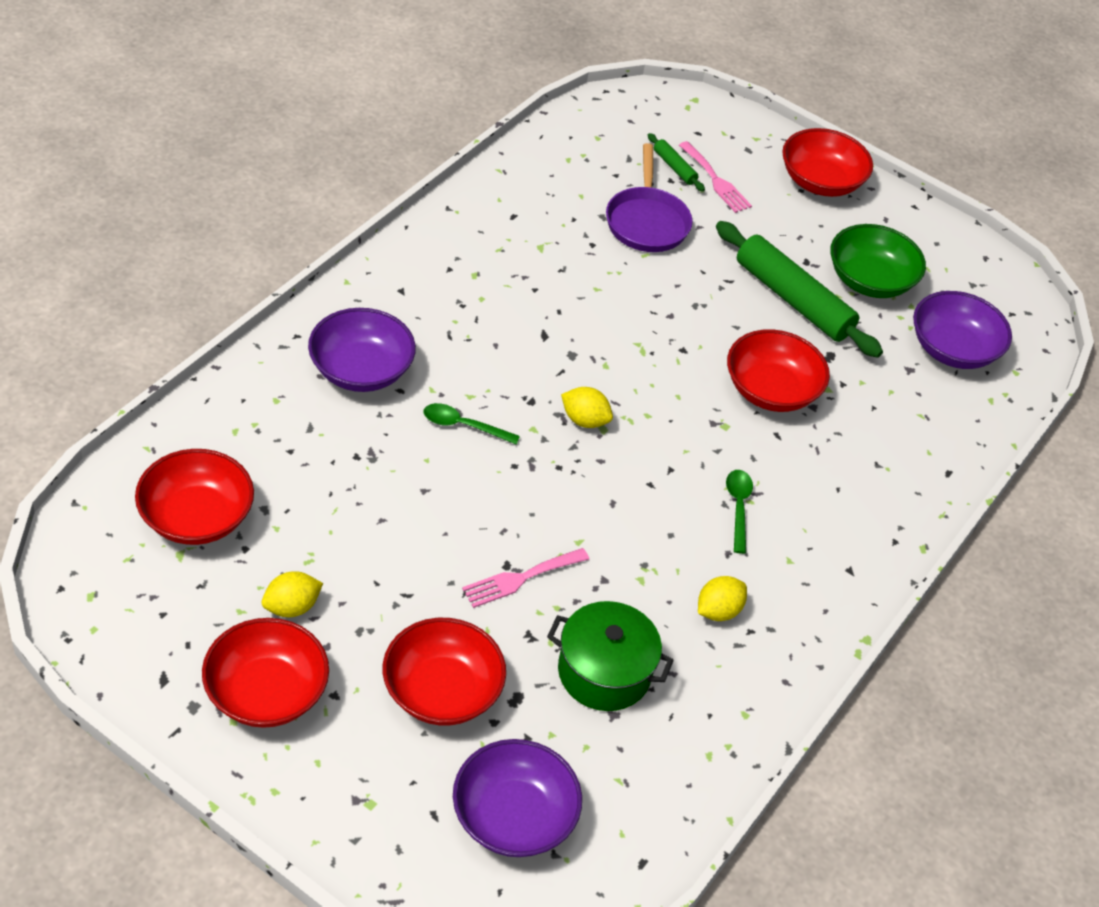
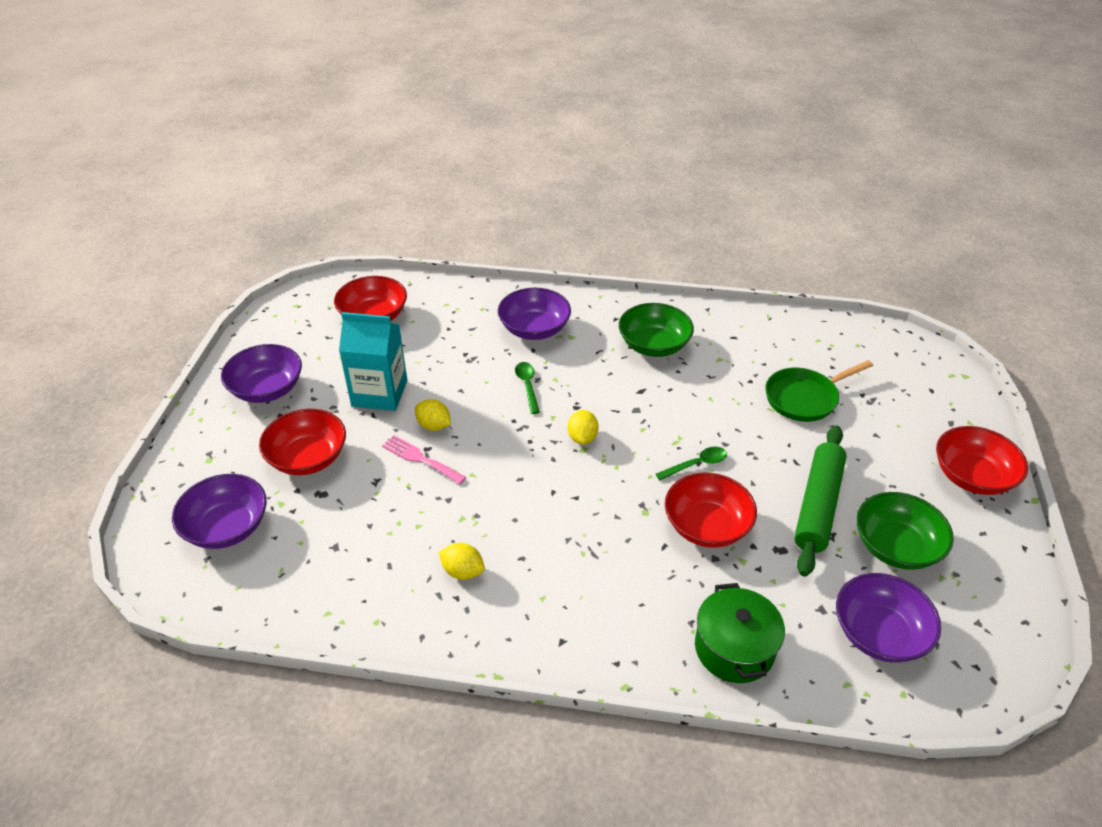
camera: 70 degrees right, 5 degrees down
(266, 692) = (267, 389): red bowl -> purple bowl
(292, 607) = (333, 374): yellow lemon -> yellow lemon (434, 425)
(369, 572) = (379, 393): none -> turquoise carton
(476, 284) = (654, 345): none -> green bowl
(604, 672) = (368, 528): green pot -> green pot (734, 648)
(646, 221) = (804, 398): purple pan -> green pan
(674, 167) = (878, 391): green rolling pin -> none
(716, 180) = (893, 417): pink fork -> none
(738, 507) = (571, 548): green spoon -> green spoon (697, 464)

